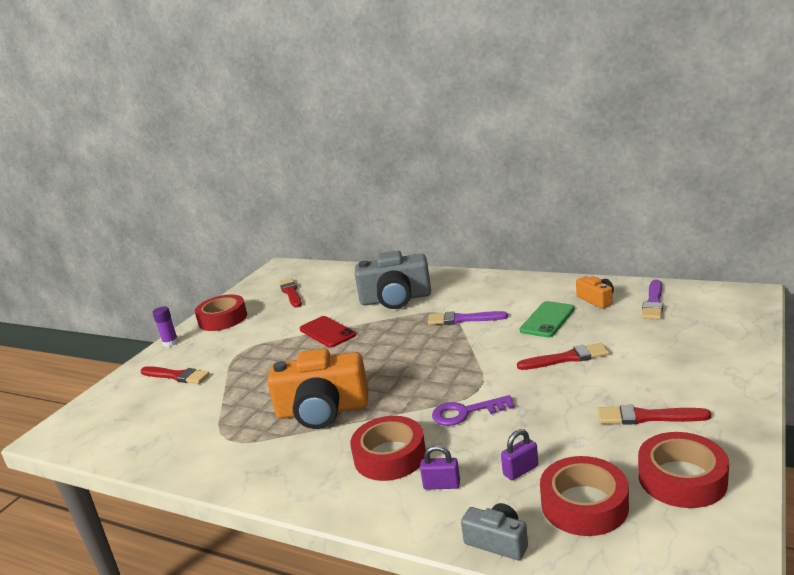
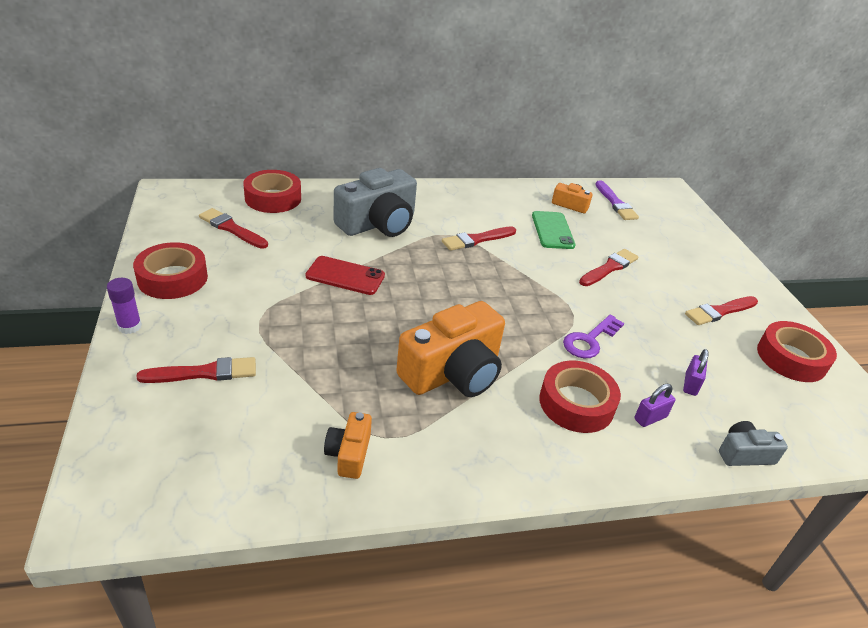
camera: 45 degrees left, 15 degrees up
(195, 442) = (349, 454): none -> orange camera
(463, 319) = (477, 239): purple brush -> red brush
(584, 504) = (761, 400): red tape -> red tape (273, 198)

